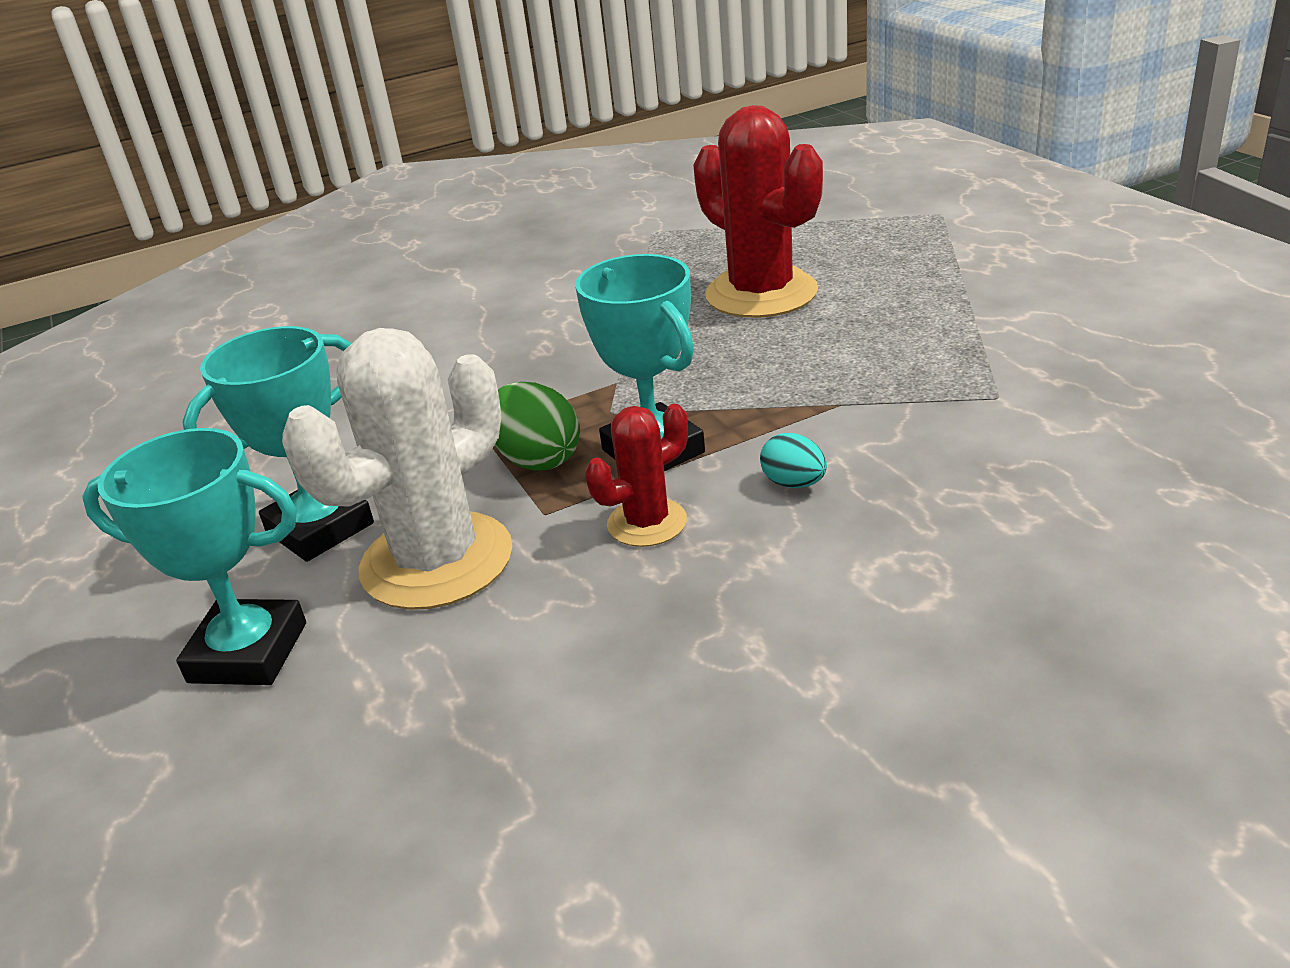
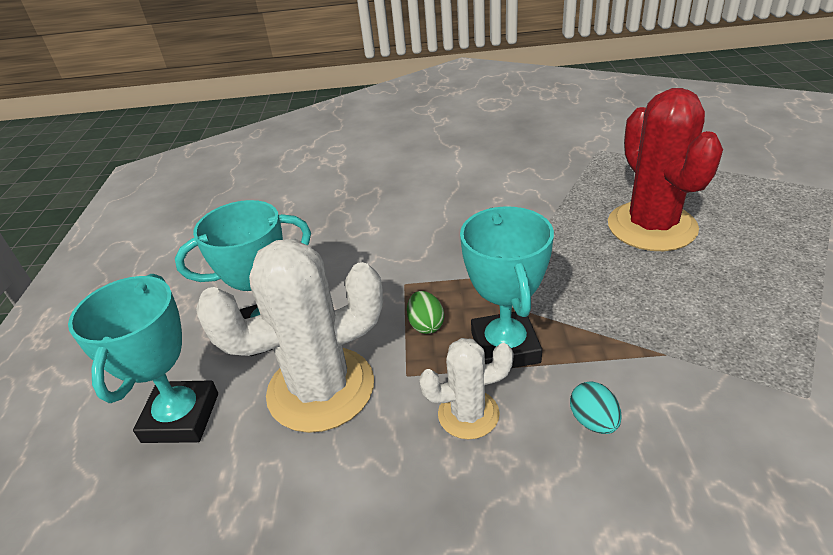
camera: 25 degrees right, 5 degrees up
(248, 653) = (181, 417): turquoise trophy -> turquoise trophy turned 60 degrees clockwise
(537, 459) = (426, 325): green egg -> green egg, size x0.61
(647, 523) = (468, 414): red cactus -> white cactus

